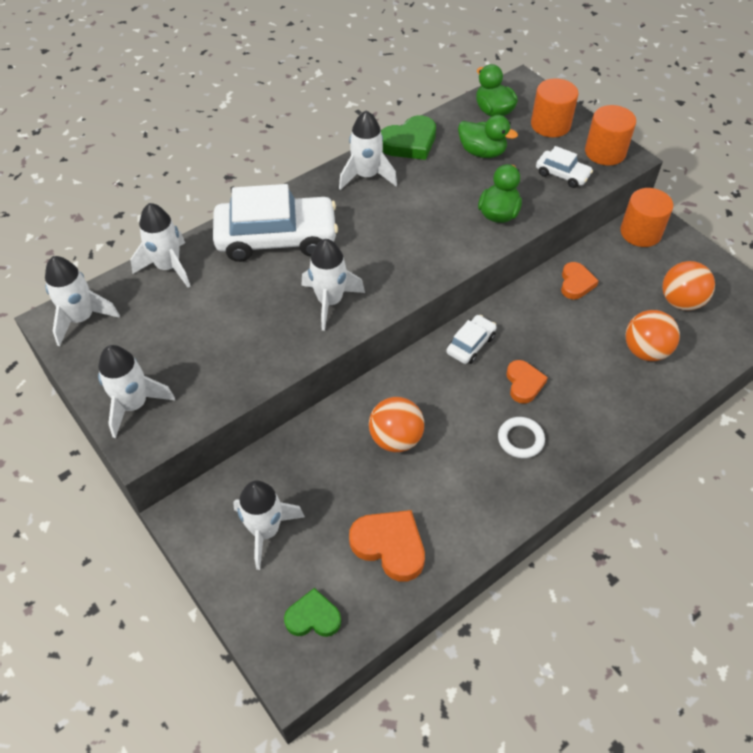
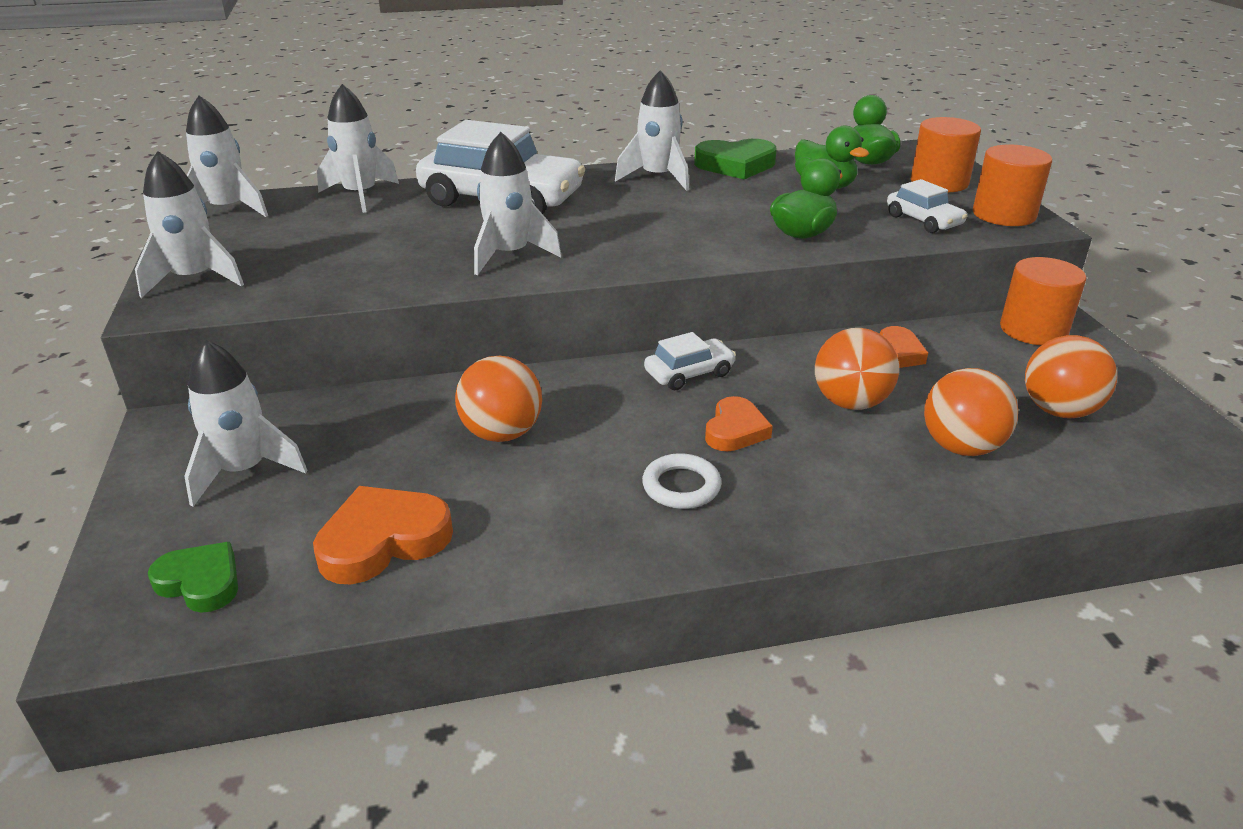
camera: 25 degrees right, 20 degrees down
(389, 546) = (383, 540): orange heart -> orange heart turned 90 degrees counterclockwise
(573, 336) = (850, 403): none -> orange ball

